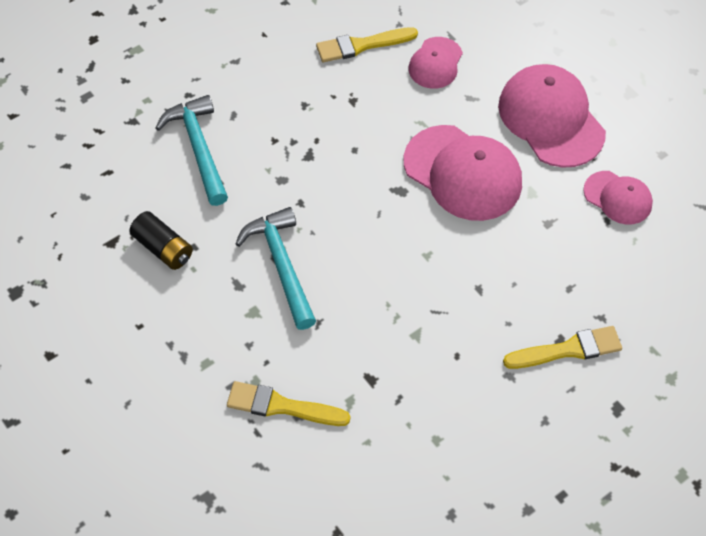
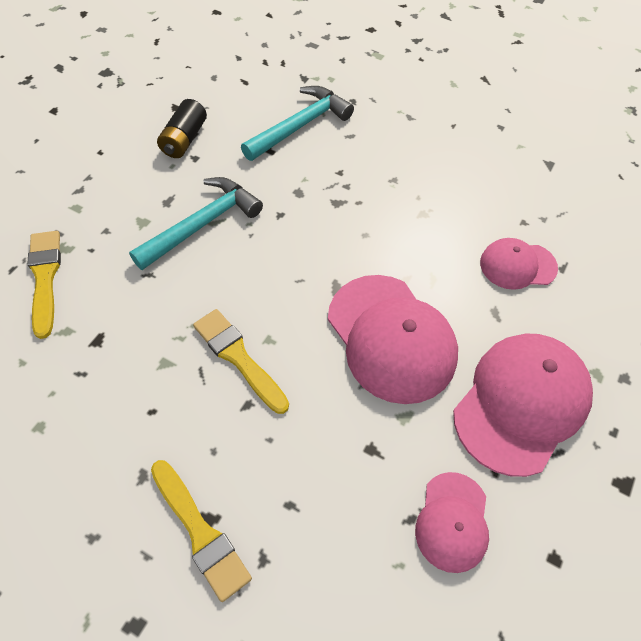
camera: 65 degrees right, 0 degrees up
(362, 45) = (494, 198): yellow brush -> yellow brush (239, 358)
(463, 173) = (391, 338): pink cap -> pink cap turned 45 degrees counterclockwise

